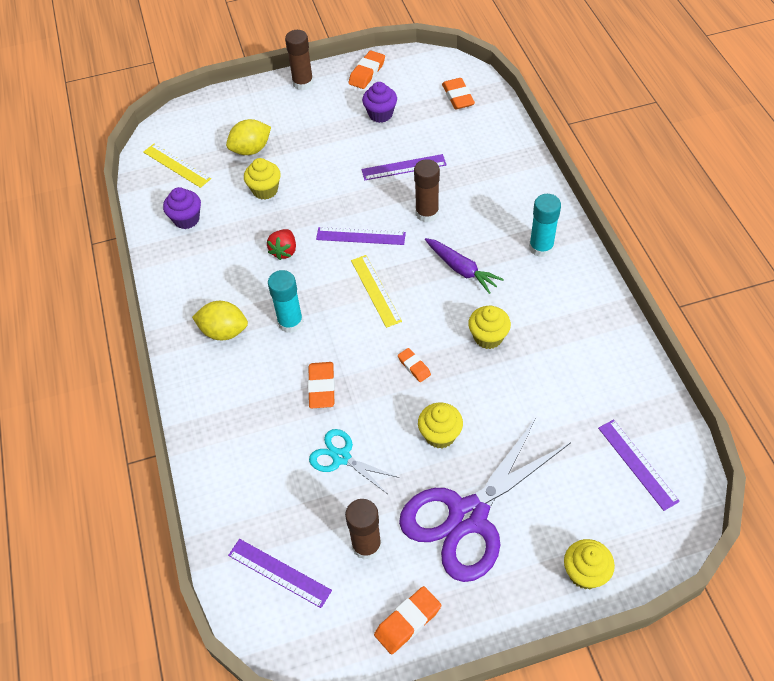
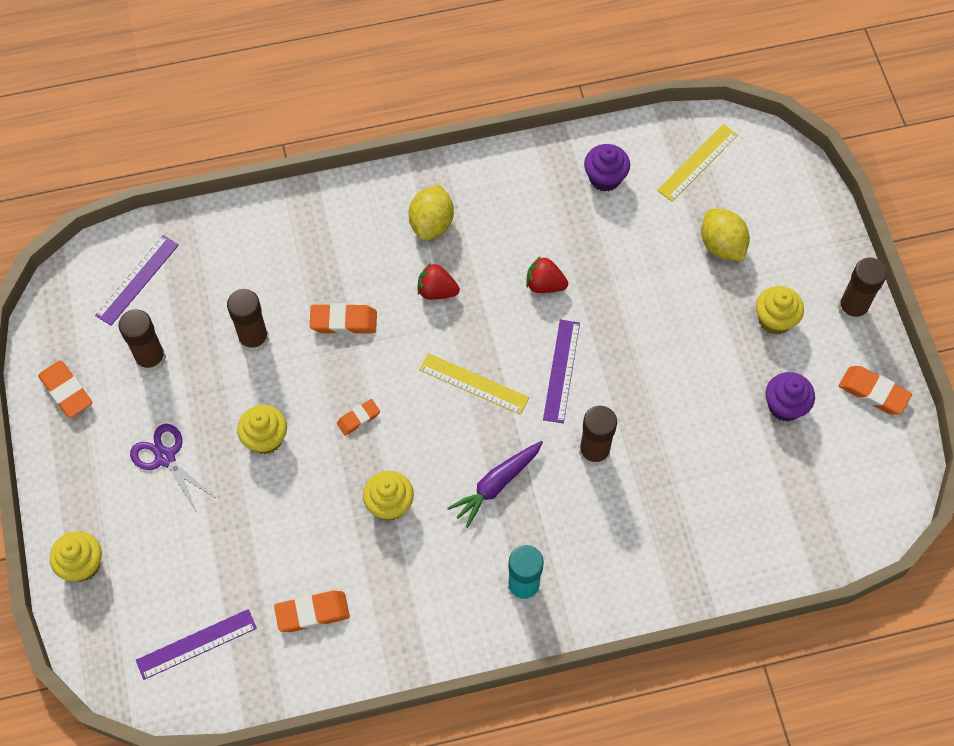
camera: 90 degrees right, 10 degrees up
(265, 190) = (648, 263): yellow cupcake -> yellow cupcake (774, 320)
(290, 322) = (436, 291): turquoise glue stick -> red strawberry
(341, 457) = (254, 339): turquoise scissors -> brown glue stick
(376, 290) = (473, 384): yellow ruler -> yellow ruler turned 45 degrees clockwise
(404, 167) = (679, 429): purple ruler -> none
(458, 97) = (819, 512): orange eraser -> orange eraser (312, 613)
(468, 516) = (165, 457): purple scissors -> purple scissors, size x0.49

